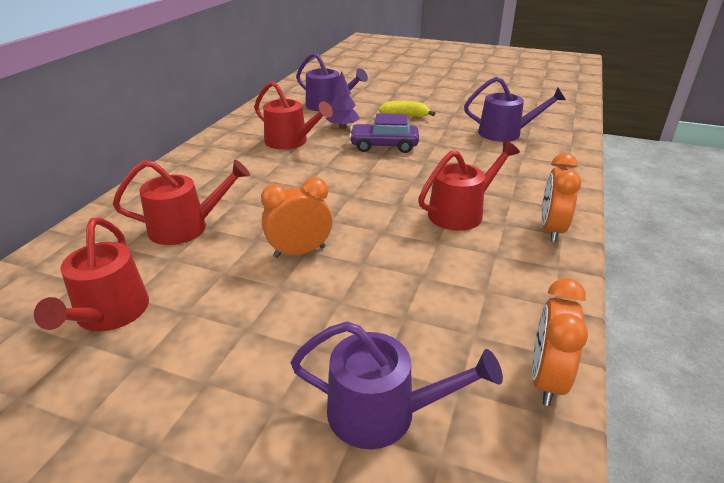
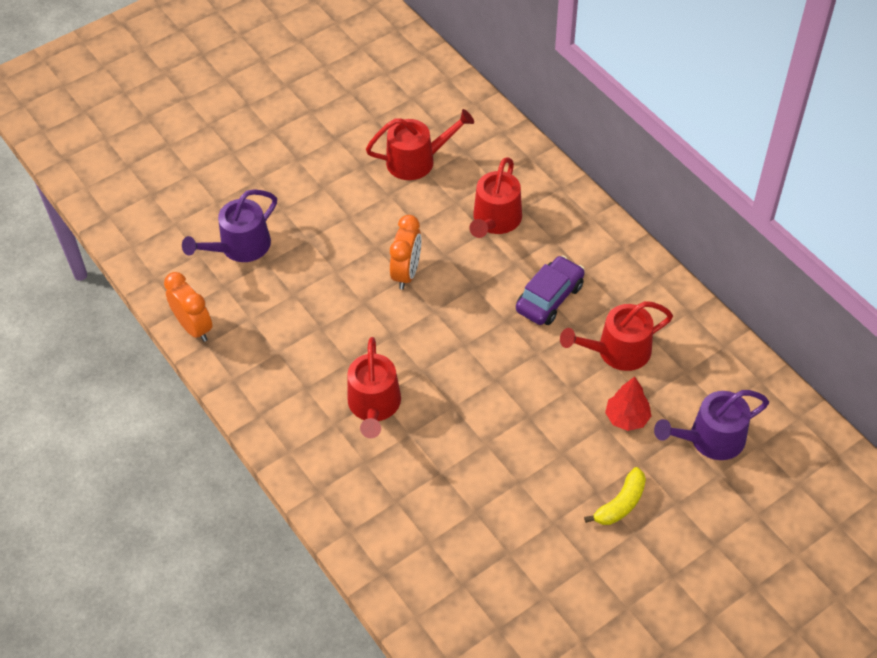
camera: 125 degrees right, 20 degrees up
(109, 314) = (417, 160): red watering can -> red watering can turned 135 degrees clockwise
(342, 127) = (627, 418): purple tree -> red tree
(384, 146) = (547, 428): purple car -> purple car (549, 298)
(505, 133) = (494, 574): purple watering can -> none
(551, 230) = (300, 450): orange clock -> none

